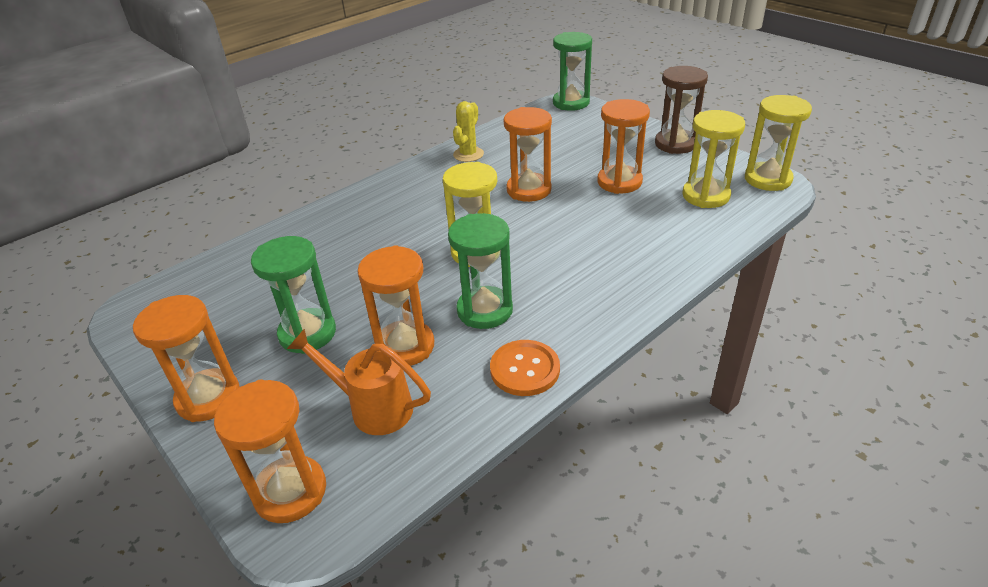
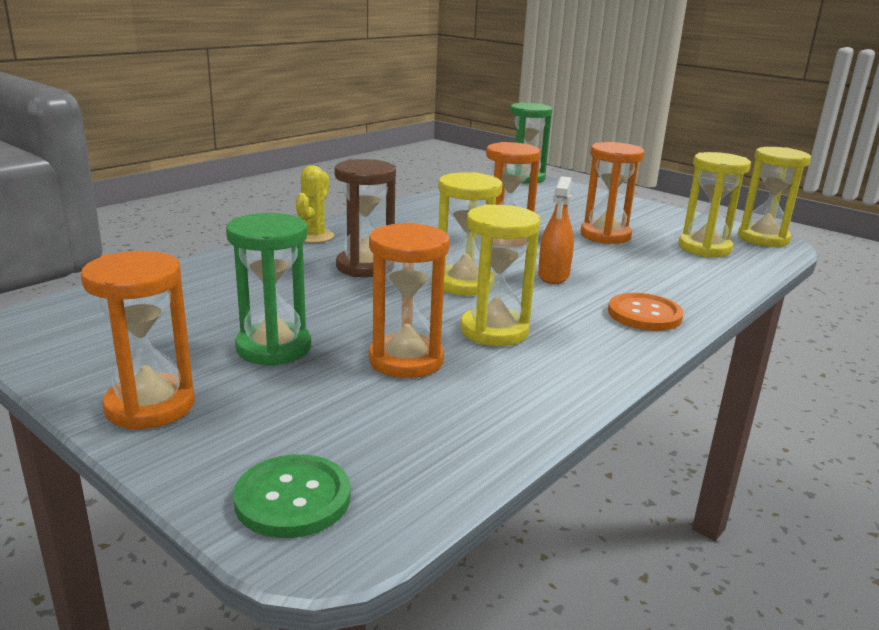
camera: 10 degrees left, 15 degrees down
(290, 492) = (293, 498): orange hourglass -> green button
(373, 408) = (383, 415): orange watering can -> none
(468, 154) = (425, 210): yellow cactus -> yellow cactus (314, 236)
(485, 310) = (494, 331): green hourglass -> yellow hourglass
(525, 369) = (565, 381): orange button -> orange button (644, 314)
(555, 239) = (553, 276): none -> orange spray bottle
(675, 144) = (652, 211): brown hourglass -> brown hourglass (365, 267)

